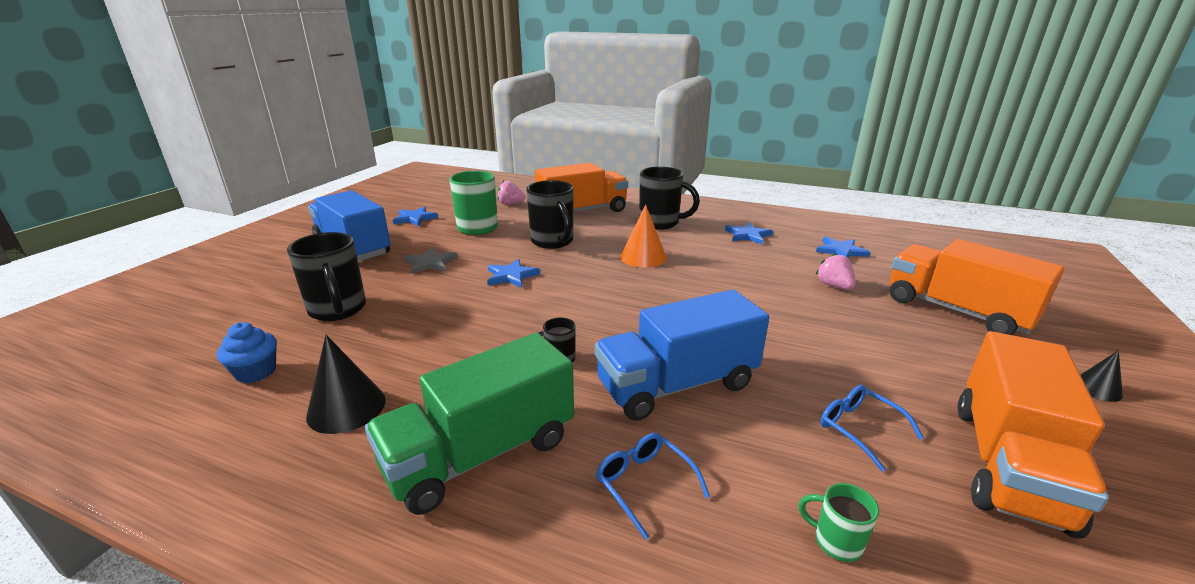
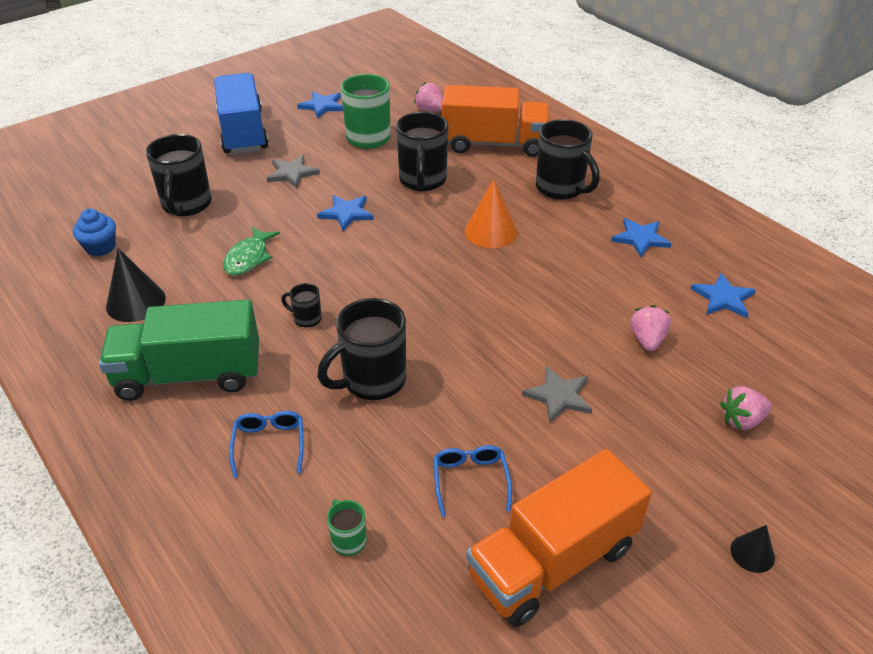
camera: 30 degrees right, 15 degrees up
(448, 331) = (248, 258): none -> green fish
(677, 385) = (372, 381): blue truck -> black mug
(831, 340) = (558, 396): none -> grey star
(956, 311) = (741, 420): orange truck -> pink strawberry

